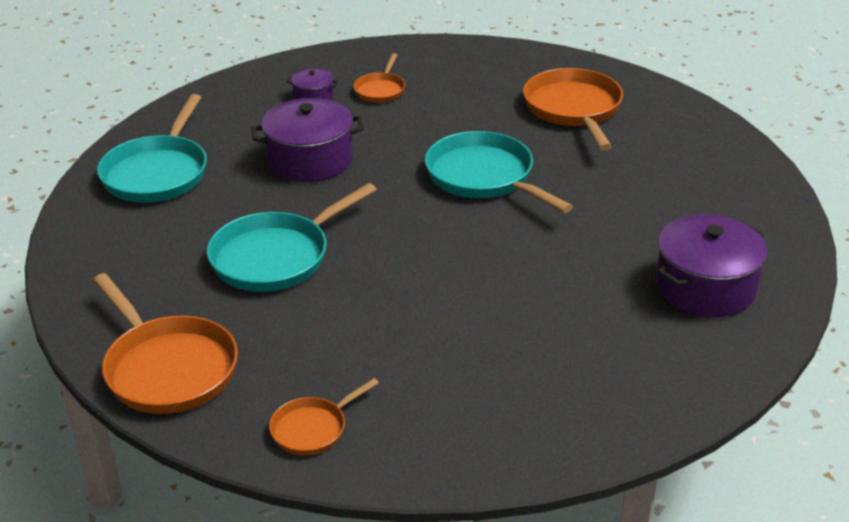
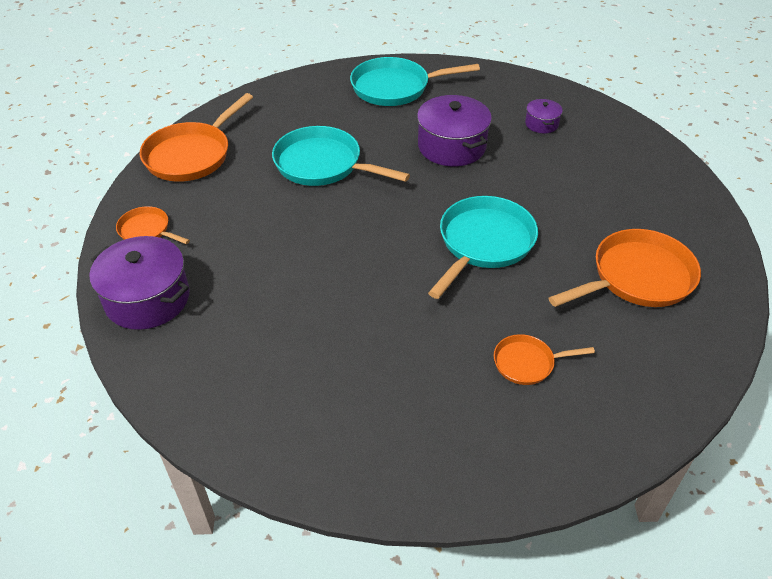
camera: 70 degrees right, 10 degrees up
(380, 90) = (579, 154): orange pan -> orange pan (527, 363)
(705, 287) = (386, 425): purple pot -> purple pot (147, 299)

